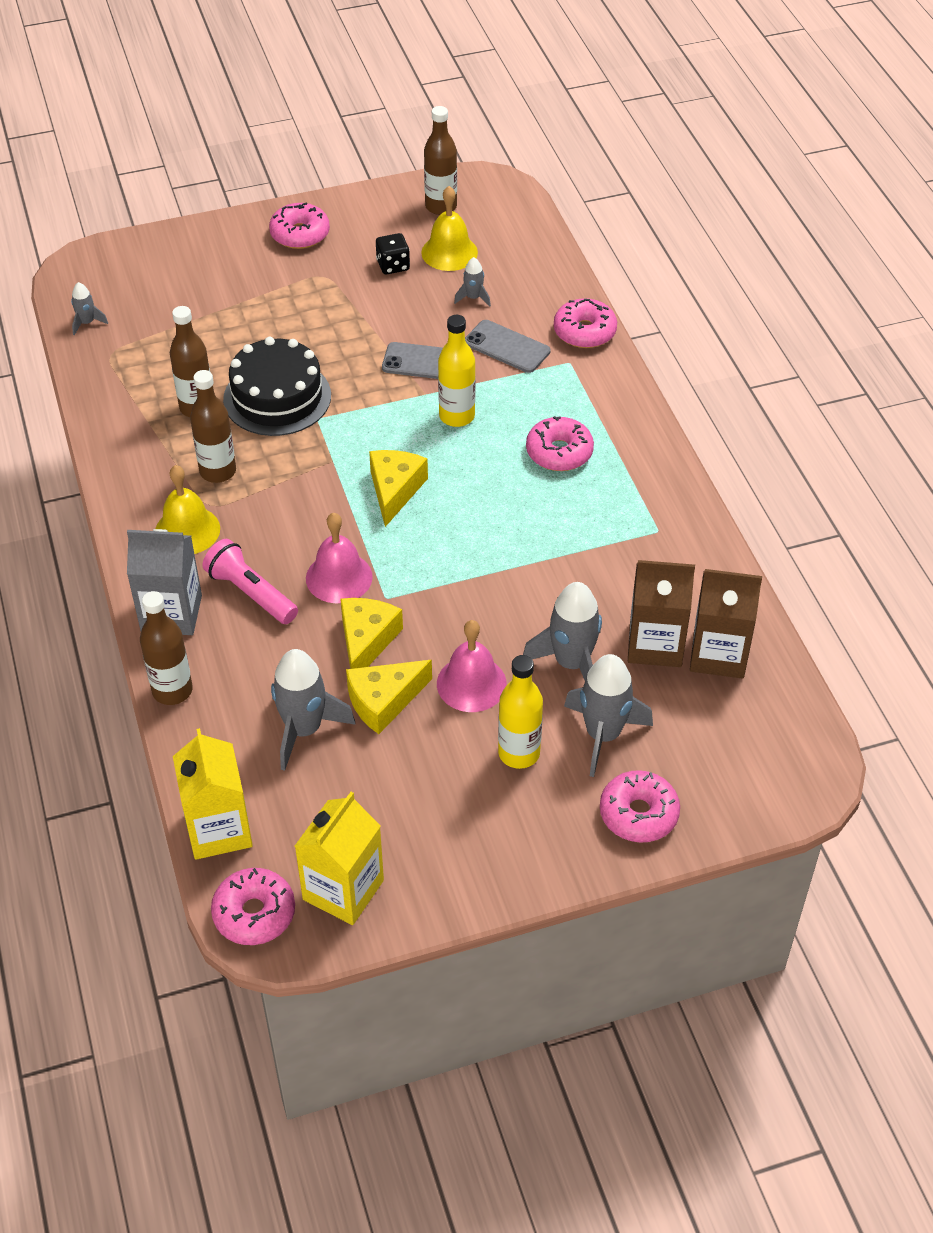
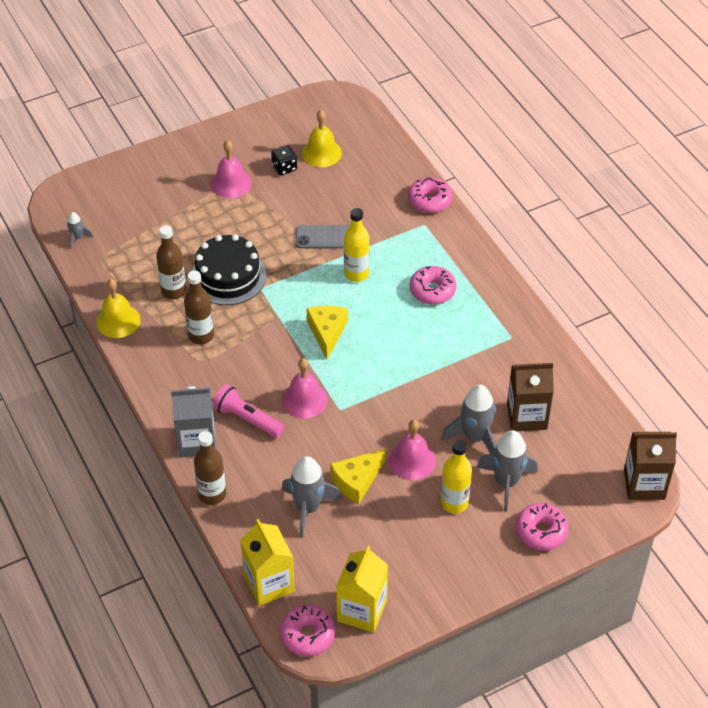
camera: 10 degrees left, 0 degrees up
(187, 530) = (191, 381): yellow bell -> yellow bell (118, 321)
(300, 234) = (212, 152): pink donut -> none
(314, 277) = (231, 183): none -> pink bell
(366, 641) = (334, 441): yellow cheese -> none
(441, 206) = (307, 119): brown bottle -> none
(473, 298) = (346, 185): grey rocket -> none
(507, 347) = (378, 218): grey phone -> none
(718, 654) = (569, 417): brown carton -> brown carton (644, 484)

